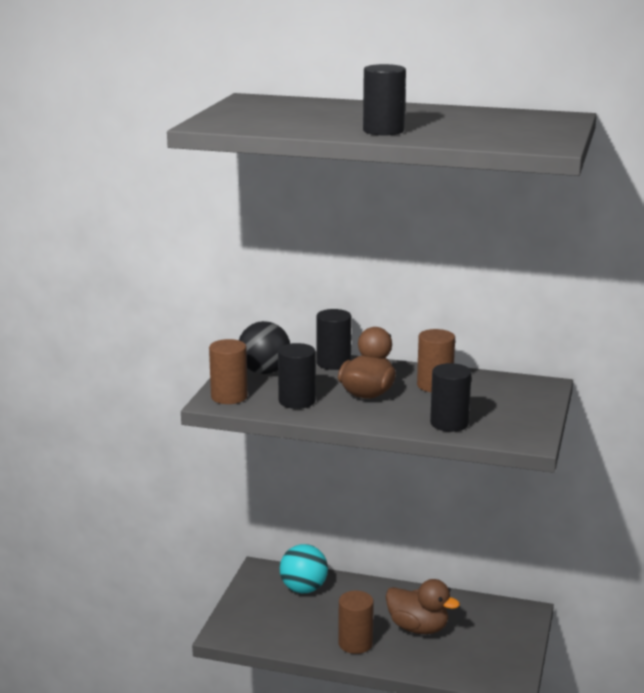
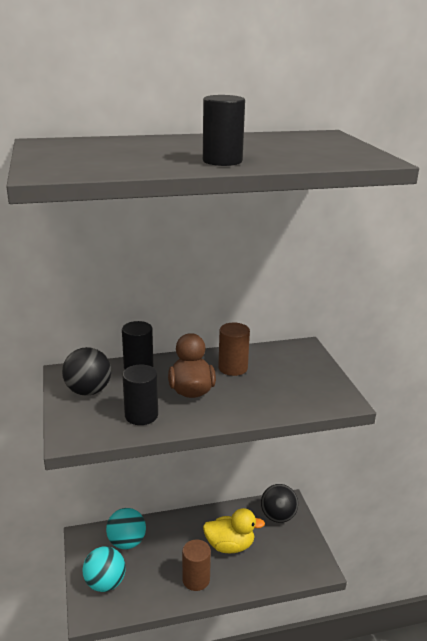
camera: 30 degrees left, 5 degrees up
(229, 397) = (78, 428): brown cylinder -> none
(257, 615) = (105, 583): none -> turquoise ball
(418, 628) = (230, 545): brown duck -> yellow duck
(449, 423) = (277, 402): black cylinder -> none
(501, 620) = (278, 516): none -> black ball

